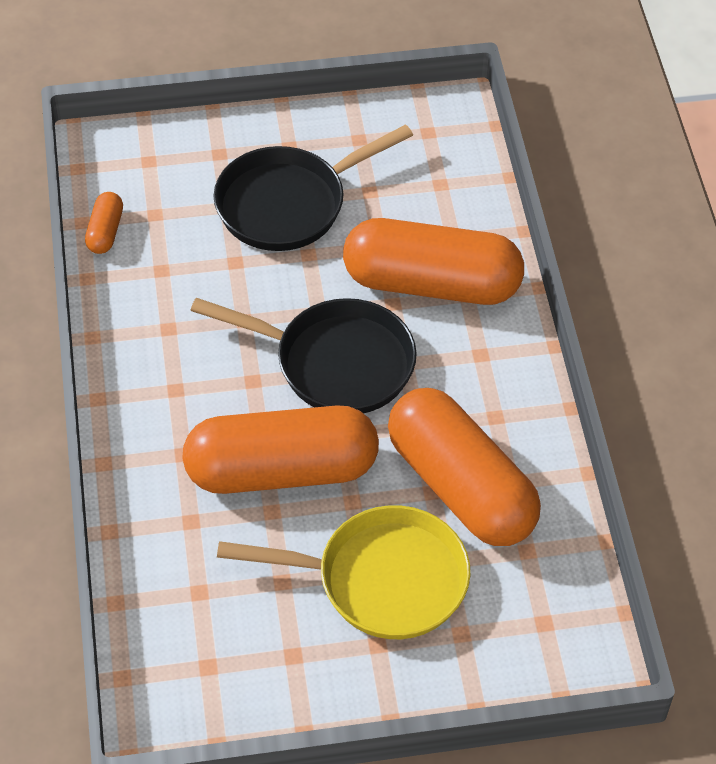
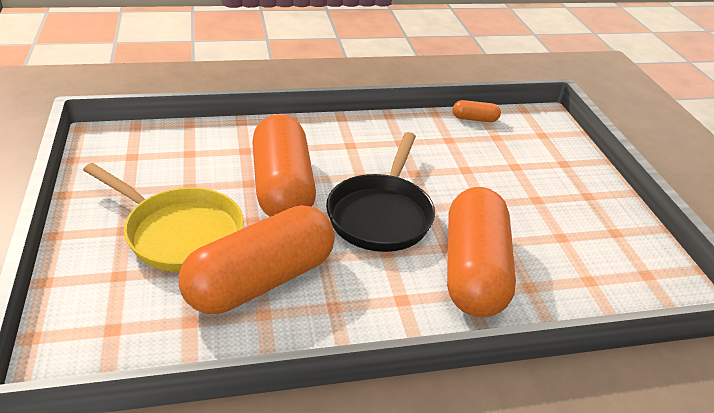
camera: 85 degrees right, 15 degrees down
(288, 204) = (530, 194): black pan -> none
(382, 580) = (179, 233): yellow pan -> yellow pan turned 60 degrees counterclockwise

